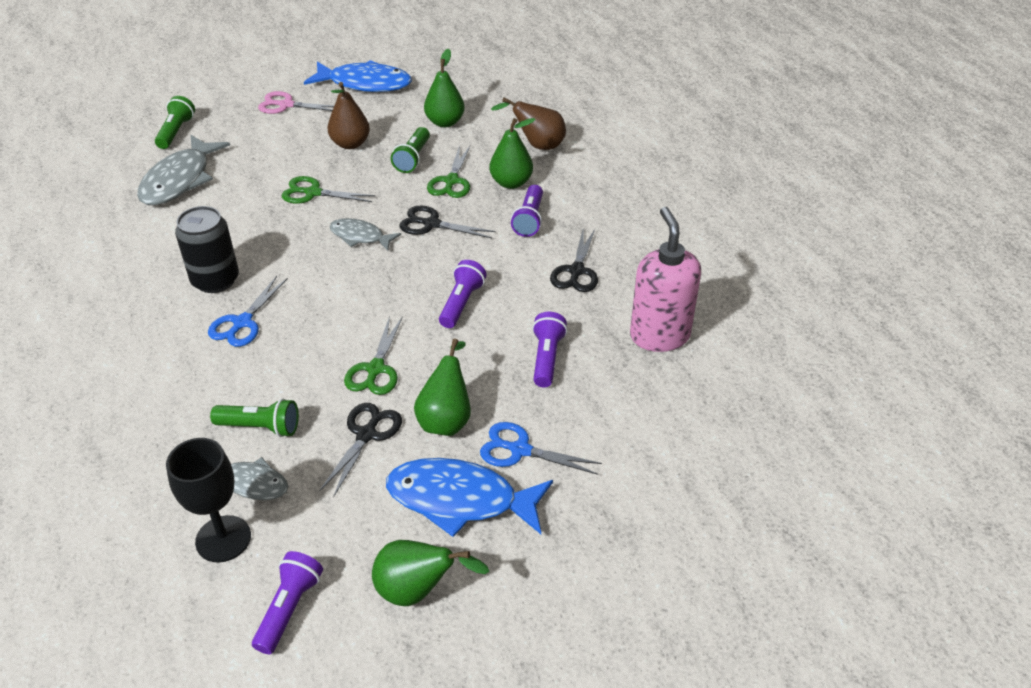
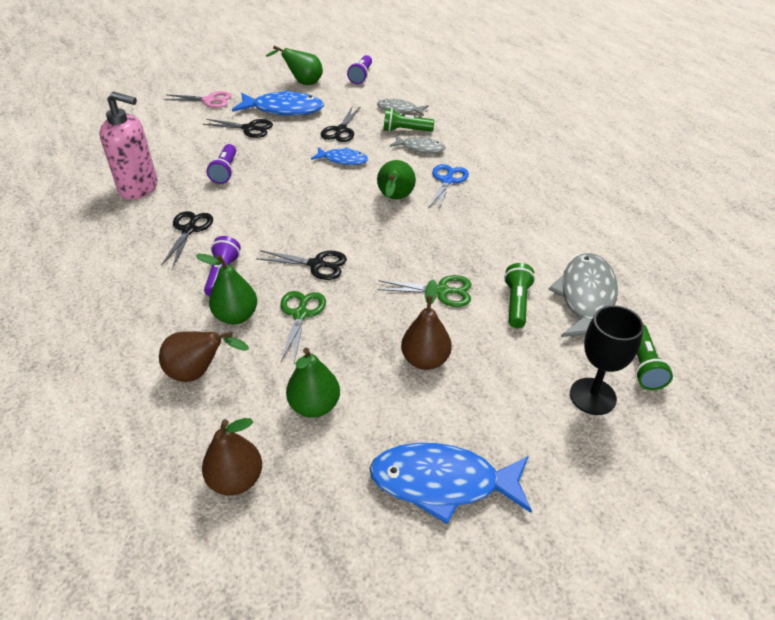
camera: 175 degrees right, 0 degrees up
(215, 280) = (486, 207): black can -> none
(223, 539) = (403, 92): black goblet -> black goblet (592, 396)
(286, 105) = (535, 425): pink scissors -> pink scissors (209, 100)
(360, 236) = (380, 249): grey fish -> grey fish (420, 148)
(375, 369) = (343, 160): green scissors -> blue fish
(413, 158) = (347, 343): green flashlight -> green flashlight (516, 303)
(446, 419) = (293, 139): green pear -> green pear (395, 199)
(461, 303) = (286, 201): purple flashlight -> none
(500, 91) = (236, 480): none -> brown pear
(520, 450) = (249, 128): blue scissors -> black scissors
(659, 335) = (139, 188): pink soap dispenser -> pink soap dispenser turned 60 degrees counterclockwise

